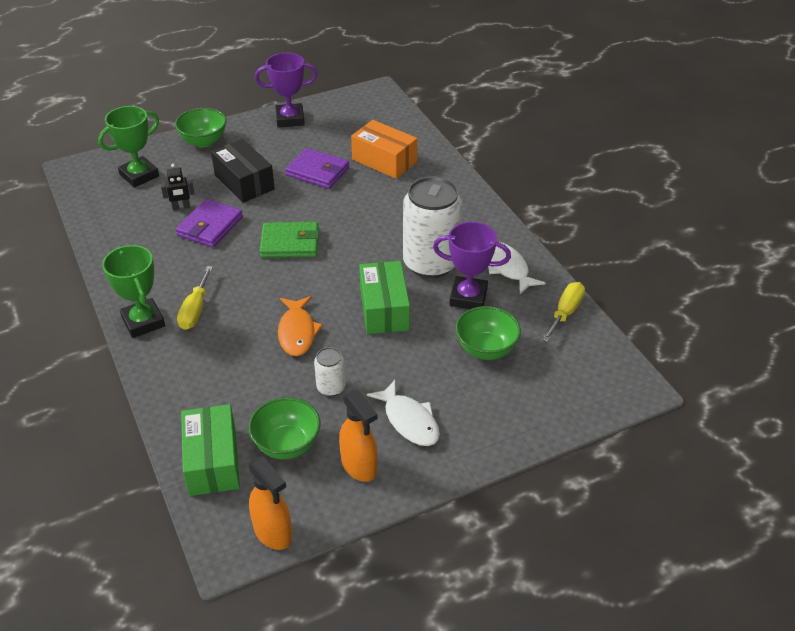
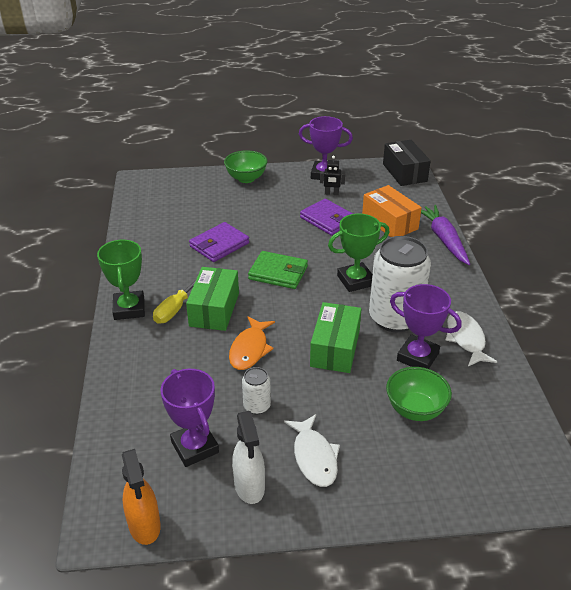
camera: 20 degrees right, 5 degrees down
(139, 175) = (183, 194): green trophy -> green trophy (355, 280)
(181, 207) = (204, 225): black robot -> black robot (331, 193)
(212, 461) = (125, 443): green box -> green box (214, 309)
(244, 182) = (263, 216): black box -> black box (404, 172)
(287, 445) = (195, 447): green bowl -> purple trophy
(359, 466) = (249, 487): orange spray bottle -> white spray bottle
(447, 168) = (444, 239): none -> purple carrot
(565, 312) = (508, 395): yellow screwdriver -> none

